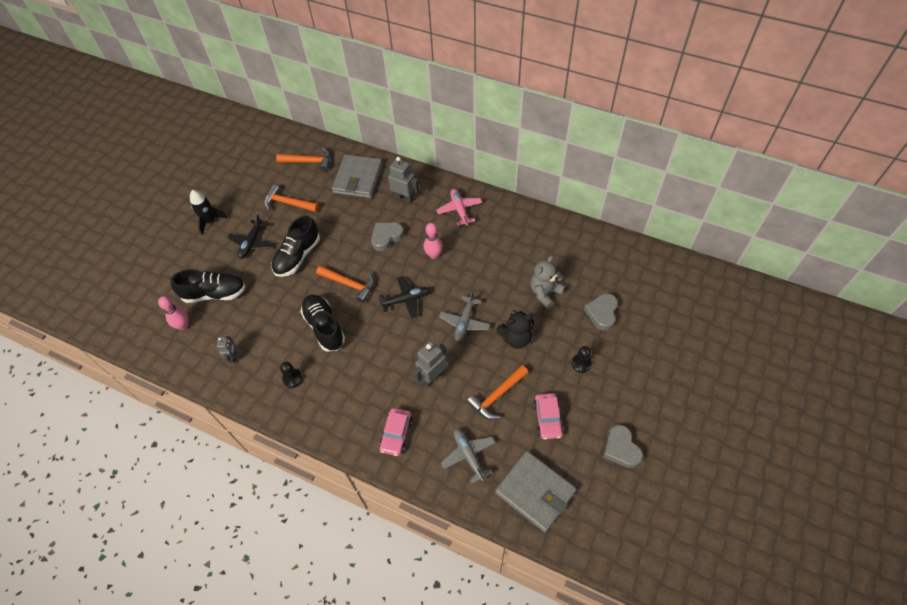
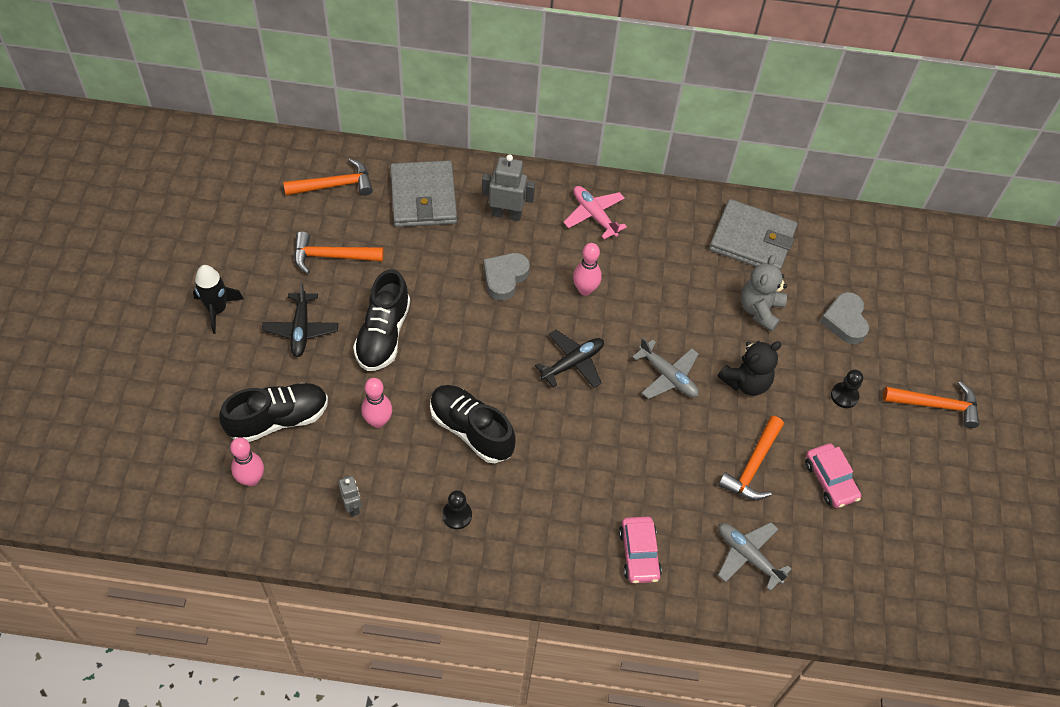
camera: 25 degrees left, 0 degrees up
(271, 308) = (378, 421): none -> pink bowling pin
(349, 284) = (481, 359): orange hammer -> orange hammer (936, 405)
(433, 377) = (656, 462): grey robot -> none
(464, 322) = (668, 376): grey plane -> grey plane turned 45 degrees counterclockwise
(535, 492) = (851, 579): grey wallet -> grey wallet (752, 240)
(621, 449) = (936, 494): grey heart -> none

